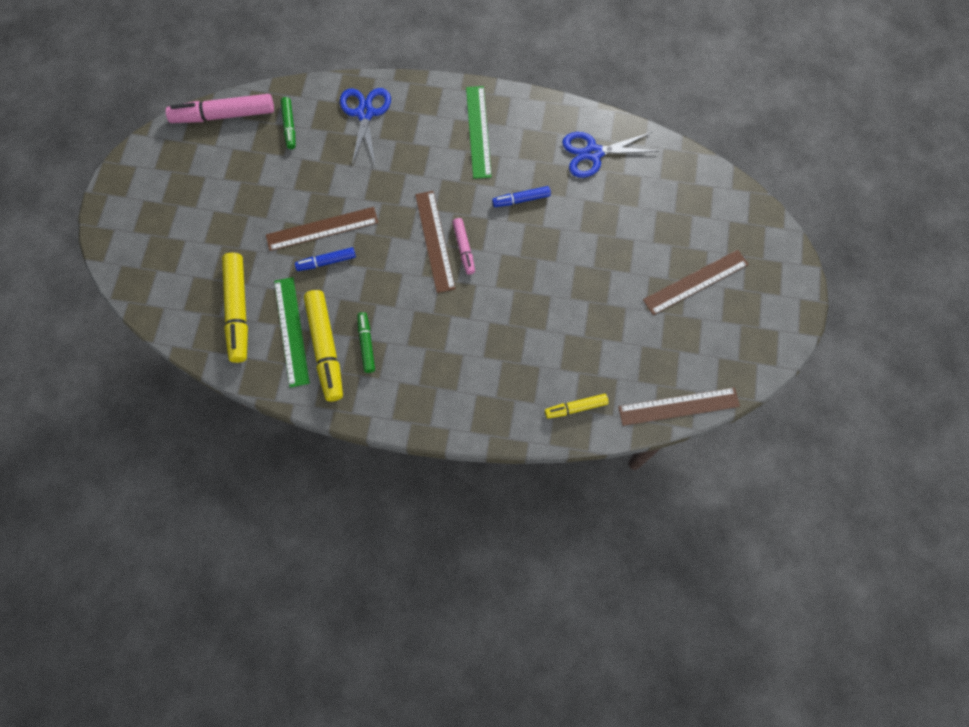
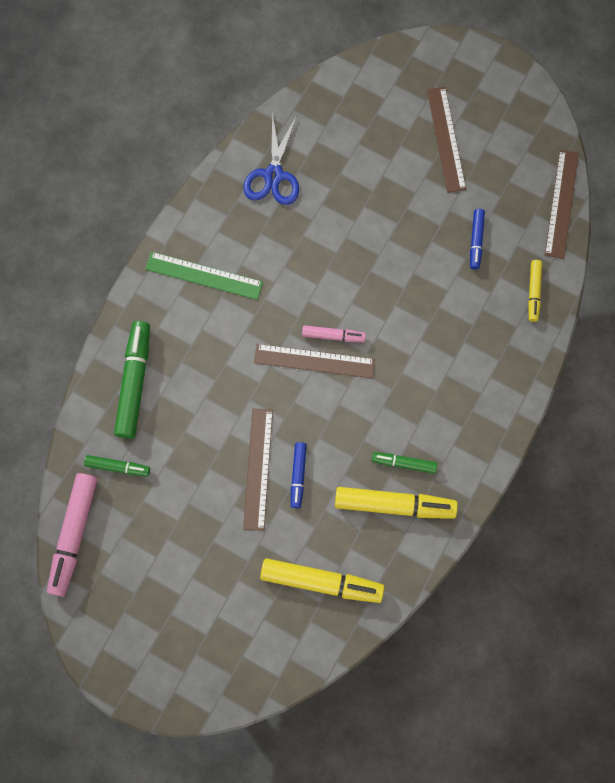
camera: 70 degrees left, 5 degrees up
(291, 331) = (363, 533): green ruler -> none
(365, 113) = (134, 382): blue scissors -> green marker
(521, 199) = (299, 262): blue marker -> blue marker (476, 241)

